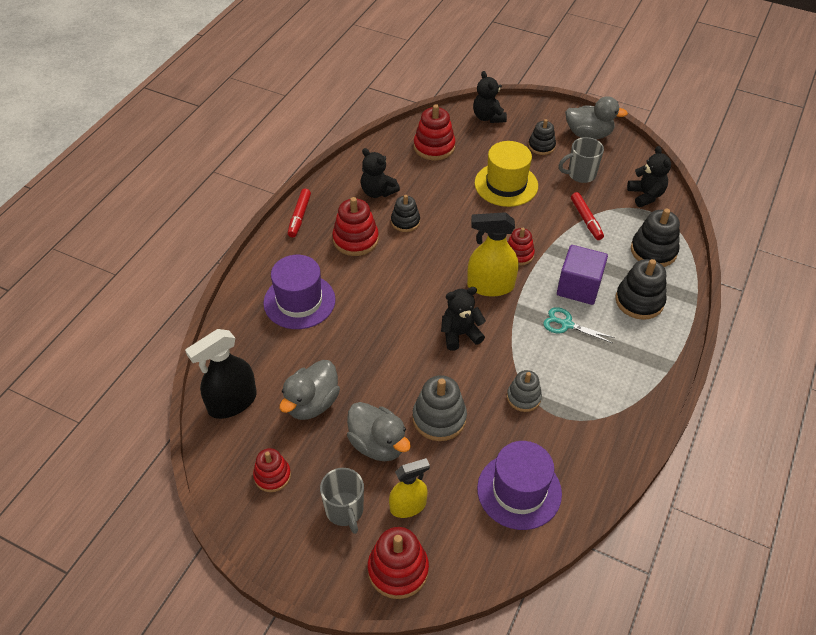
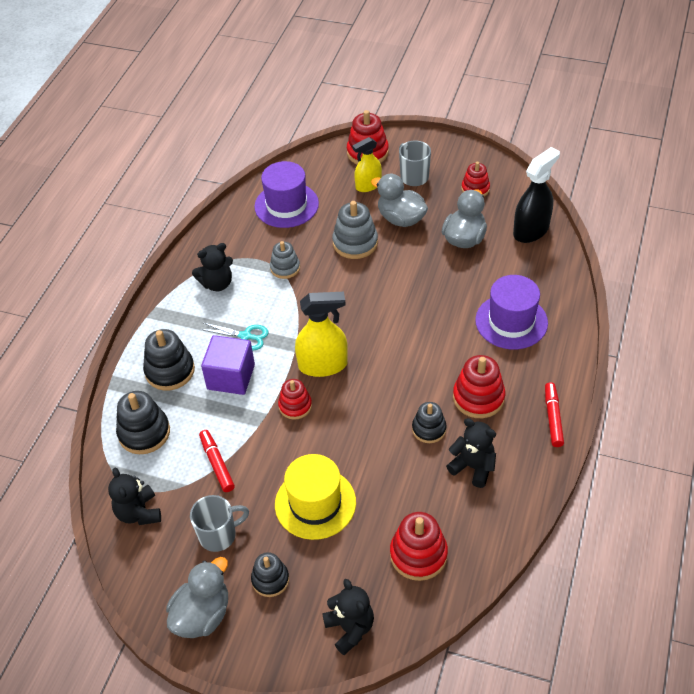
camera: 175 degrees right, 0 degrees up
(460, 334) = (347, 312): black teddy bear -> black teddy bear (217, 284)
(588, 134) = (202, 615): grey duck -> grey duck turned 120 degrees clockwise

